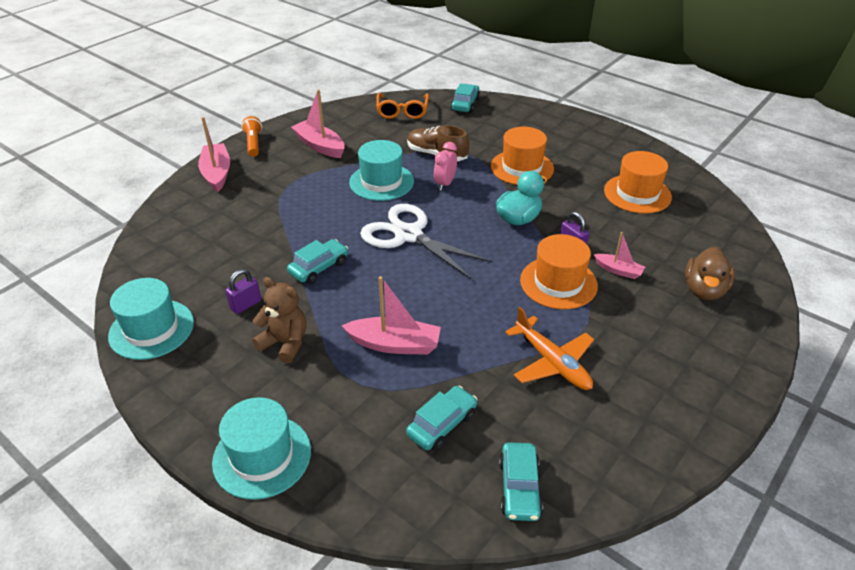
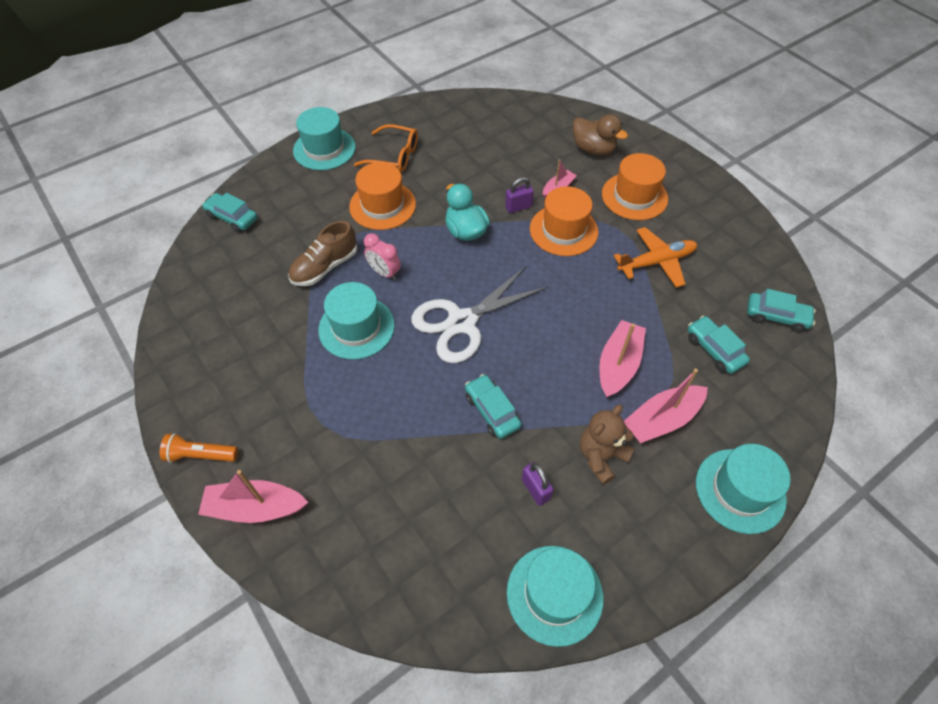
camera: 75 degrees left, 15 degrees up
(320, 146) = (248, 377): pink boat -> pink boat (662, 419)
(402, 111) = (213, 278): orange glasses -> orange glasses (394, 156)
(570, 125) = (324, 149): none -> turquoise hat
(637, 194) = (458, 142): orange hat -> orange hat (634, 196)

